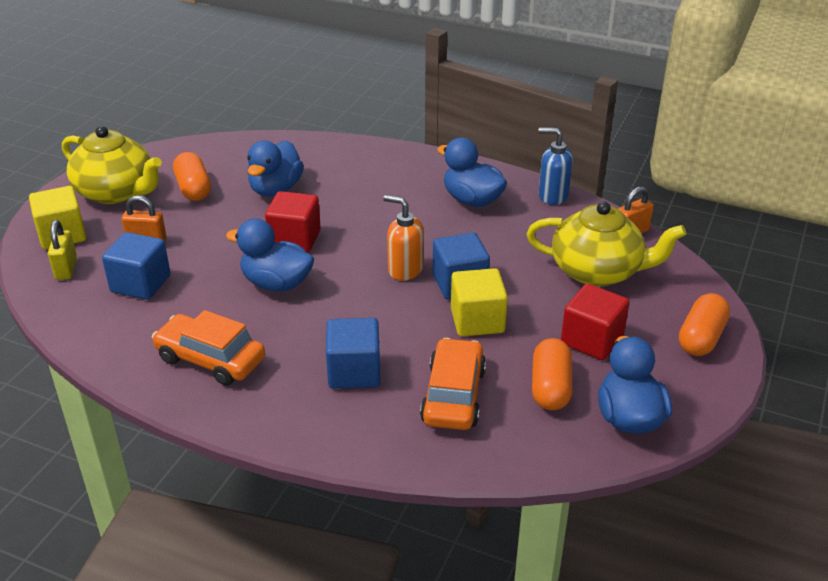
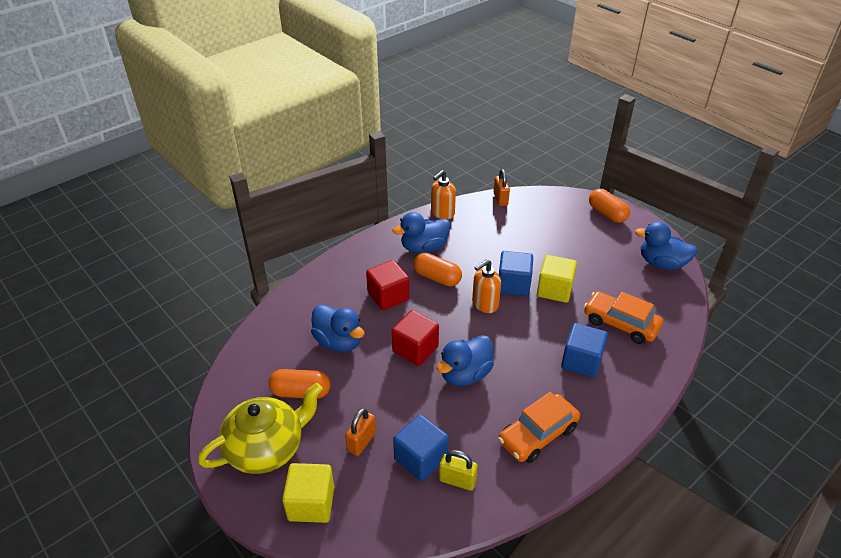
camera: 65 degrees left, 5 degrees up
(66, 269) = (368, 509): yellow padlock -> yellow padlock (457, 480)
(550, 387) = (627, 282): orange capsule -> orange capsule (437, 278)
(552, 196) = (442, 213): blue soap dispenser -> orange soap dispenser
(592, 340) = (592, 252): red cube -> red cube (388, 296)
(597, 271) = (530, 225): yellow teapot -> none

